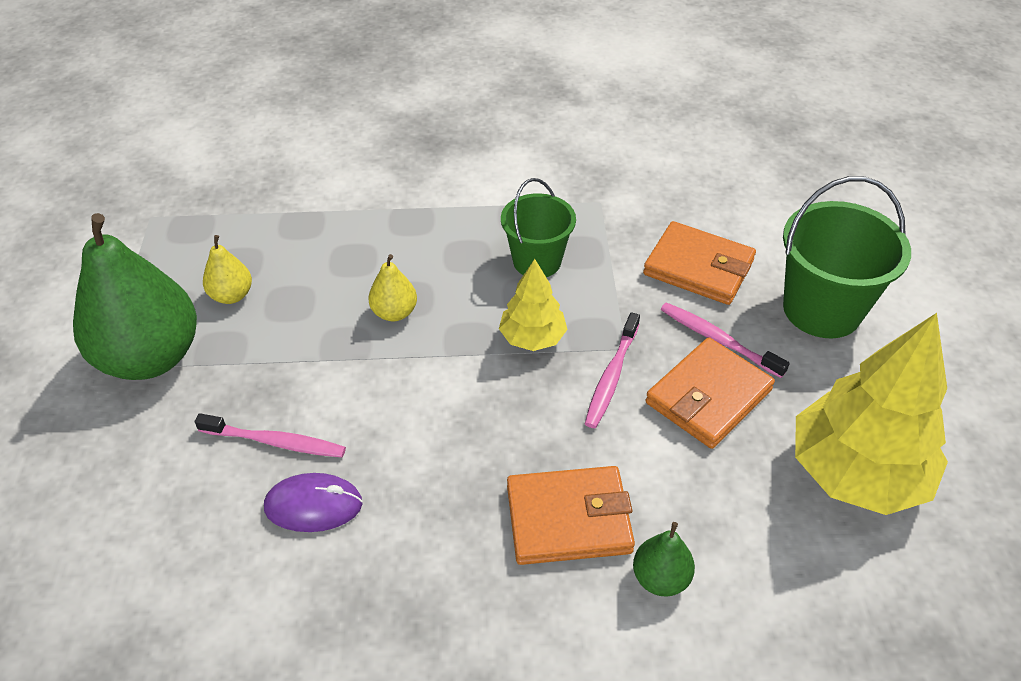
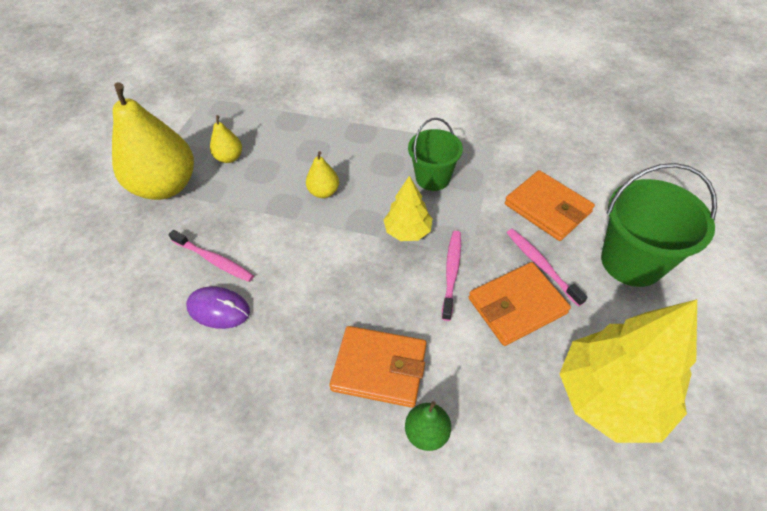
camera: 20 degrees right, 5 degrees up
(150, 357) = (166, 186): green pear -> yellow pear
(611, 376) = (451, 273): pink toothbrush -> pink toothbrush turned 150 degrees clockwise

